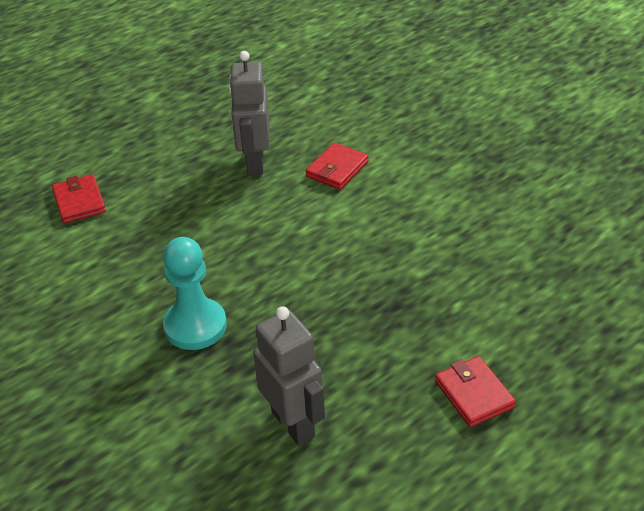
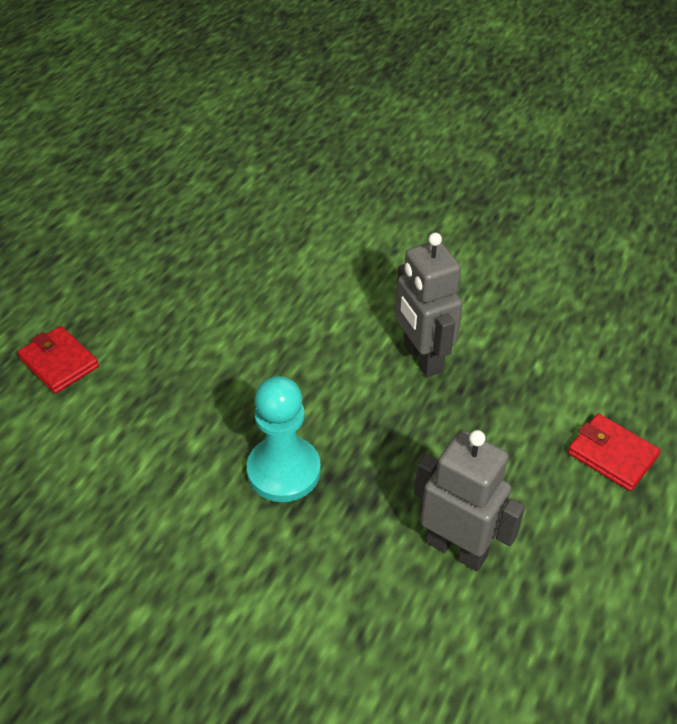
camera: 25 degrees left, 5 degrees up
(255, 163) = (238, 265): grey robot -> grey robot (422, 358)
(337, 169) = (330, 251): red wallet -> none

